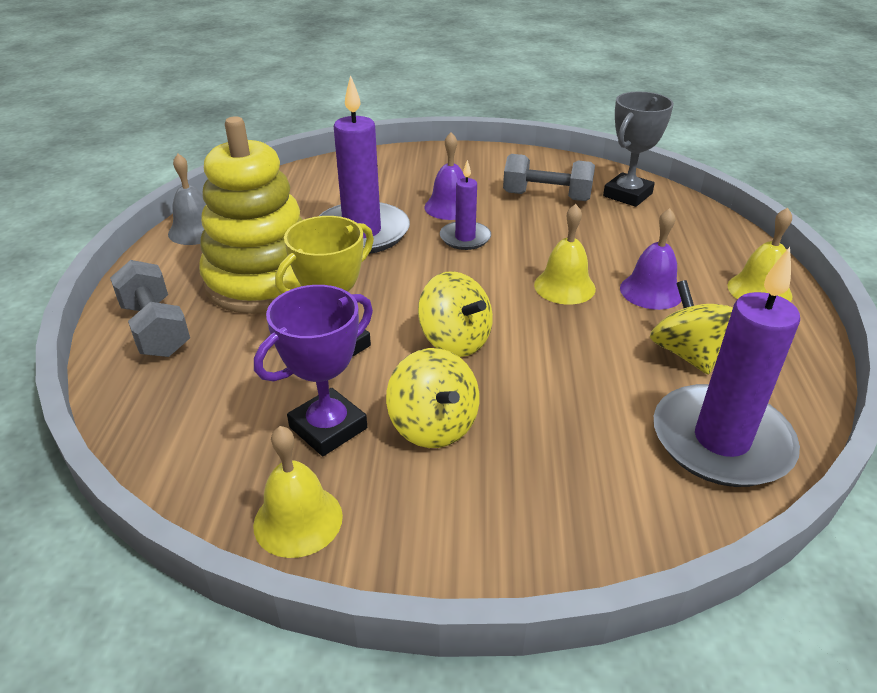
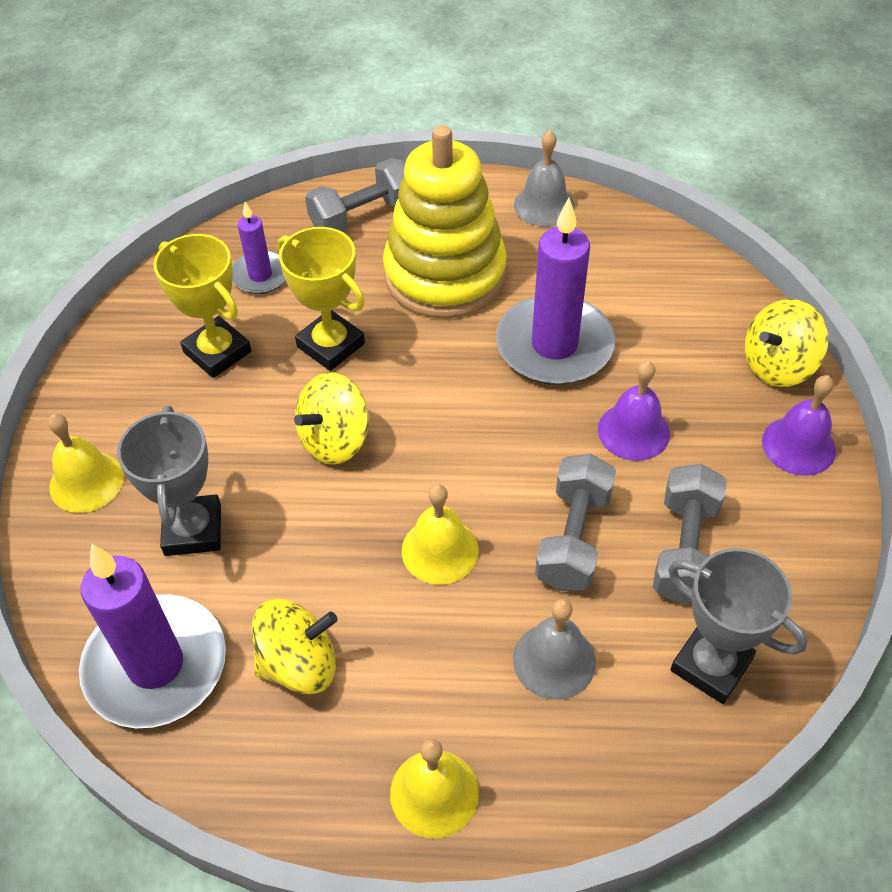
camera: 90 degrees right, 15 degrees up
(298, 520) = (120, 346): yellow bell -> yellow bell (86, 481)
(328, 428) = (217, 352): purple trophy -> yellow trophy
(433, 425) = (210, 425): yellow spinning top -> yellow spinning top (777, 365)
(465, 238) = (550, 448): purple candle -> purple candle (260, 275)
(544, 233) = (573, 538): none -> grey dumbbell
(567, 428) = (193, 530): none -> grey trophy
(643, 244) = (554, 660): none -> grey bell
(651, 291) = (430, 649): purple bell -> purple bell (798, 445)

